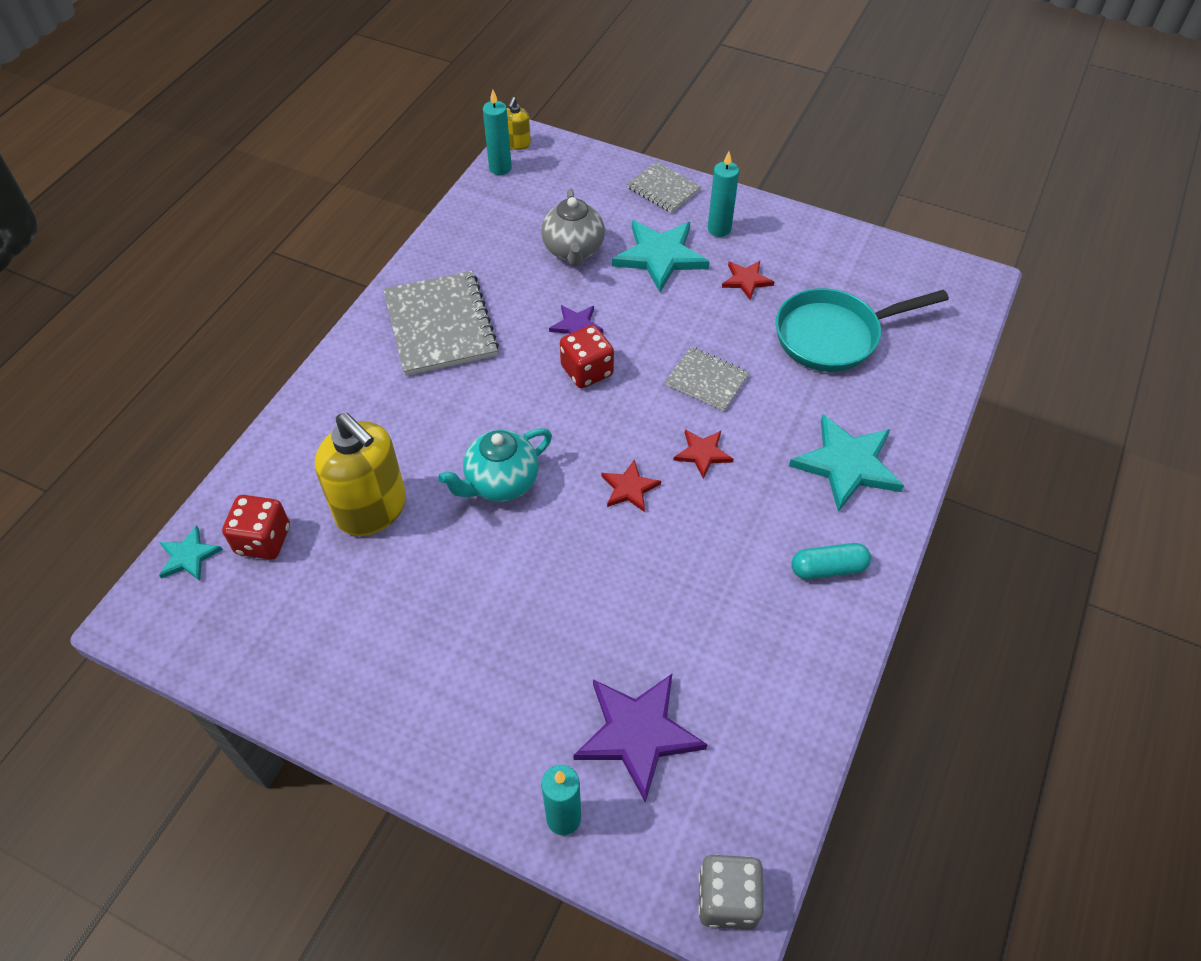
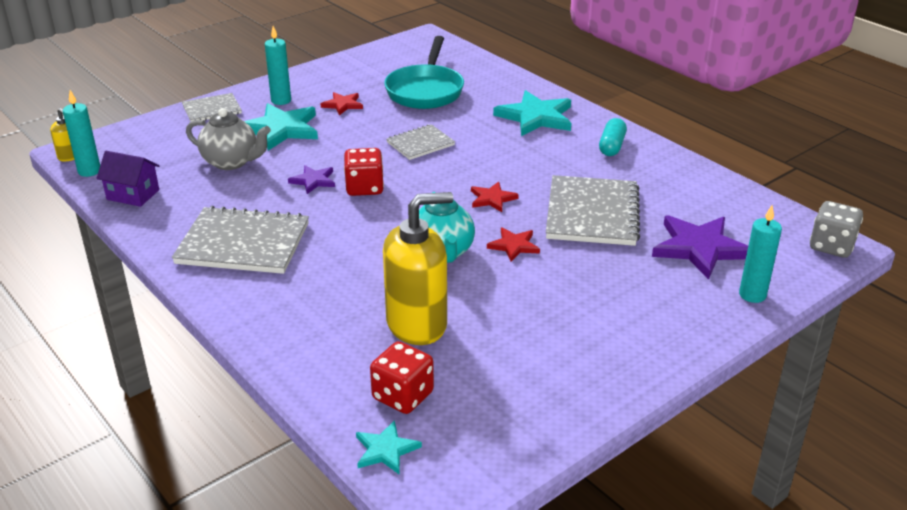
camera: 65 degrees left, 20 degrees down
(478, 215) = (133, 195): none -> purple house
(653, 595) = (592, 213): none -> grey notebook
(702, 453) = (484, 163): red star -> red star (514, 246)

